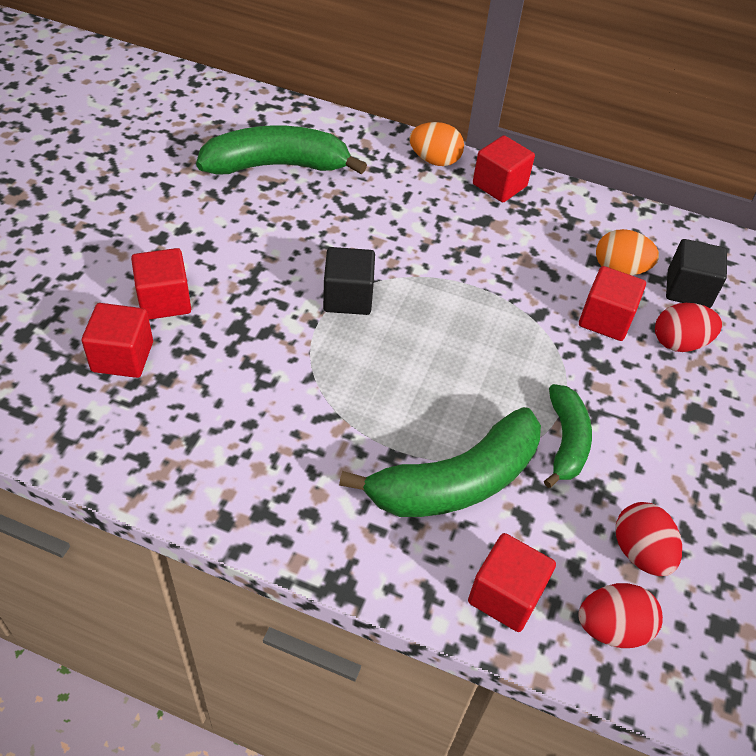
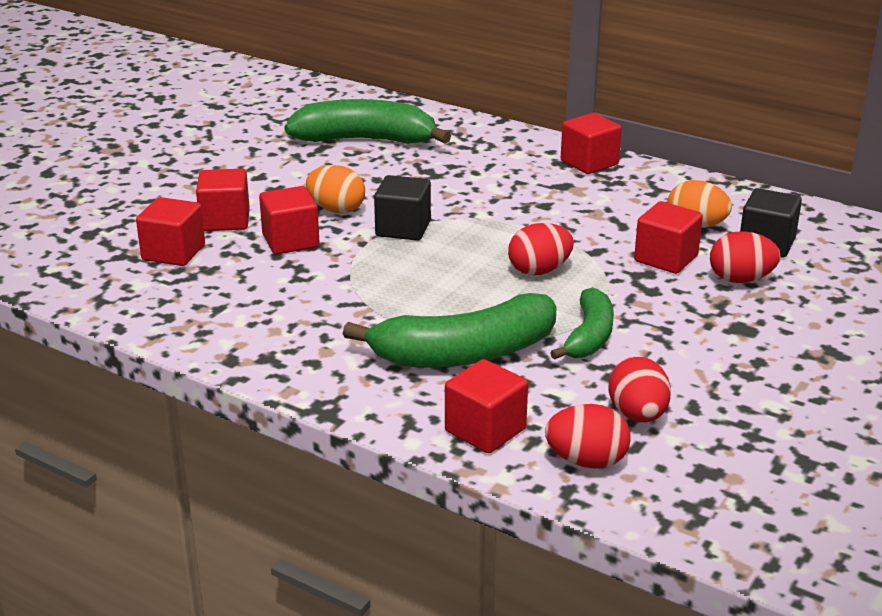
camera: 15 degrees right, 20 degrees down
(240, 327) = (290, 241): none -> red cube
(434, 160) = (527, 143): orange egg -> orange egg (336, 209)
(494, 348) = (539, 270): none -> red egg

